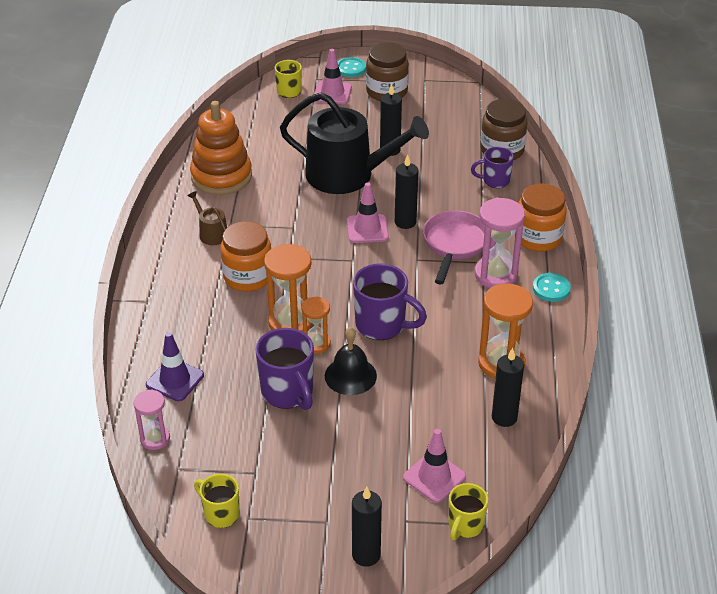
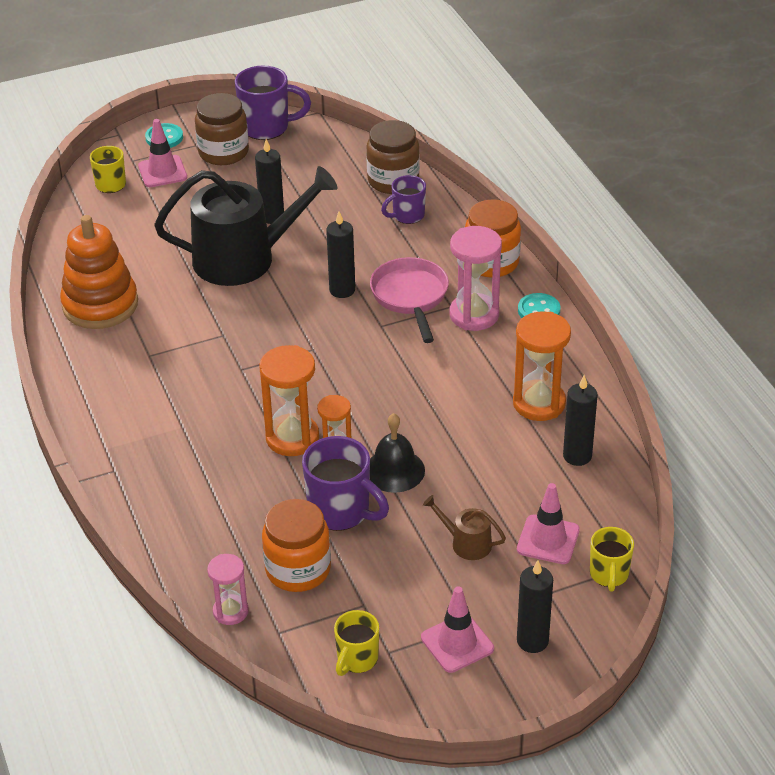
camera: 25 degrees left, 0 degrees up
(175, 380) = (208, 543): purple traffic cone -> none
(211, 233) = (134, 372): brown watering can -> brown watering can (466, 543)
(220, 514) = (356, 659): yellow mug -> yellow mug turned 75 degrees counterclockwise
(248, 277) = (210, 405): orange jar -> orange jar (298, 569)
(367, 229) = (306, 311): pink traffic cone -> pink traffic cone (457, 643)
(382, 325) = (392, 407): purple mug -> purple mug (267, 127)

